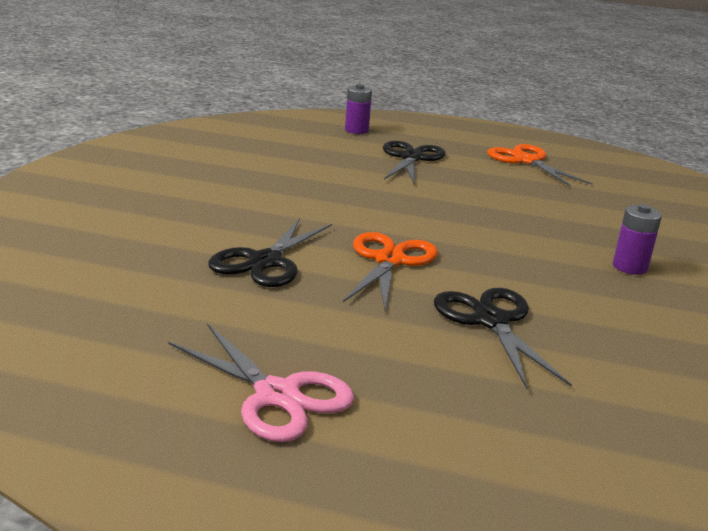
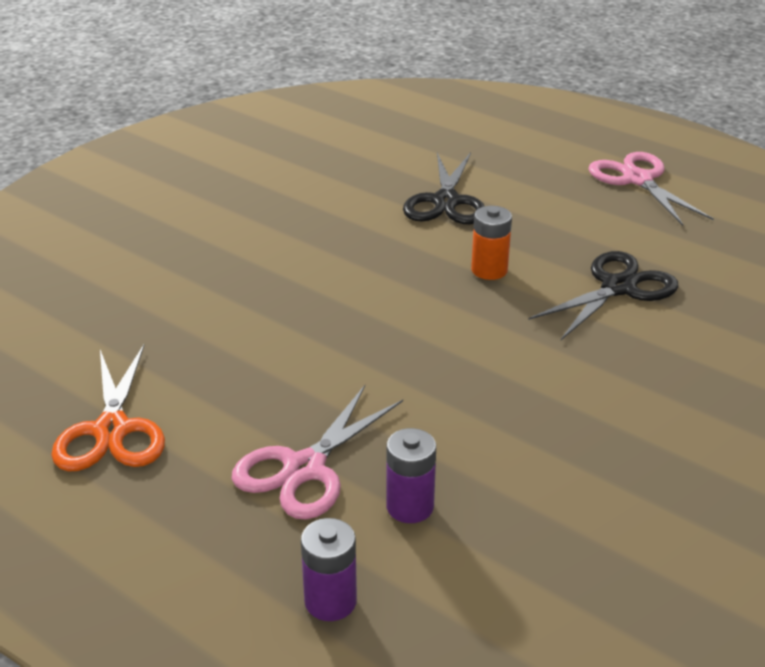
camera: 155 degrees left, 10 degrees up
(390, 261) = (489, 270): orange scissors -> orange battery
(411, 158) = (304, 468): black scissors -> pink scissors
(629, 267) = (253, 228): purple battery -> purple battery (410, 506)

